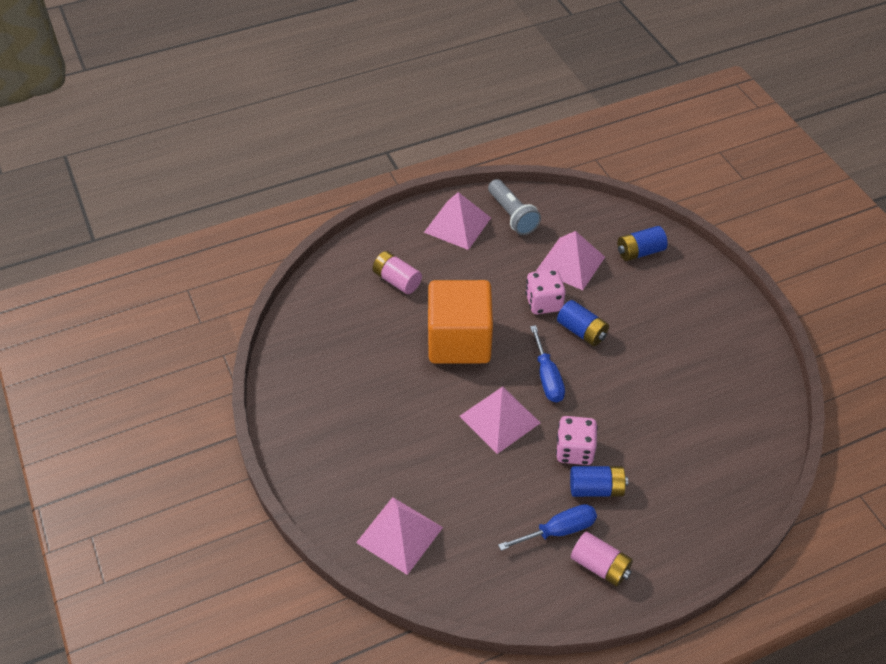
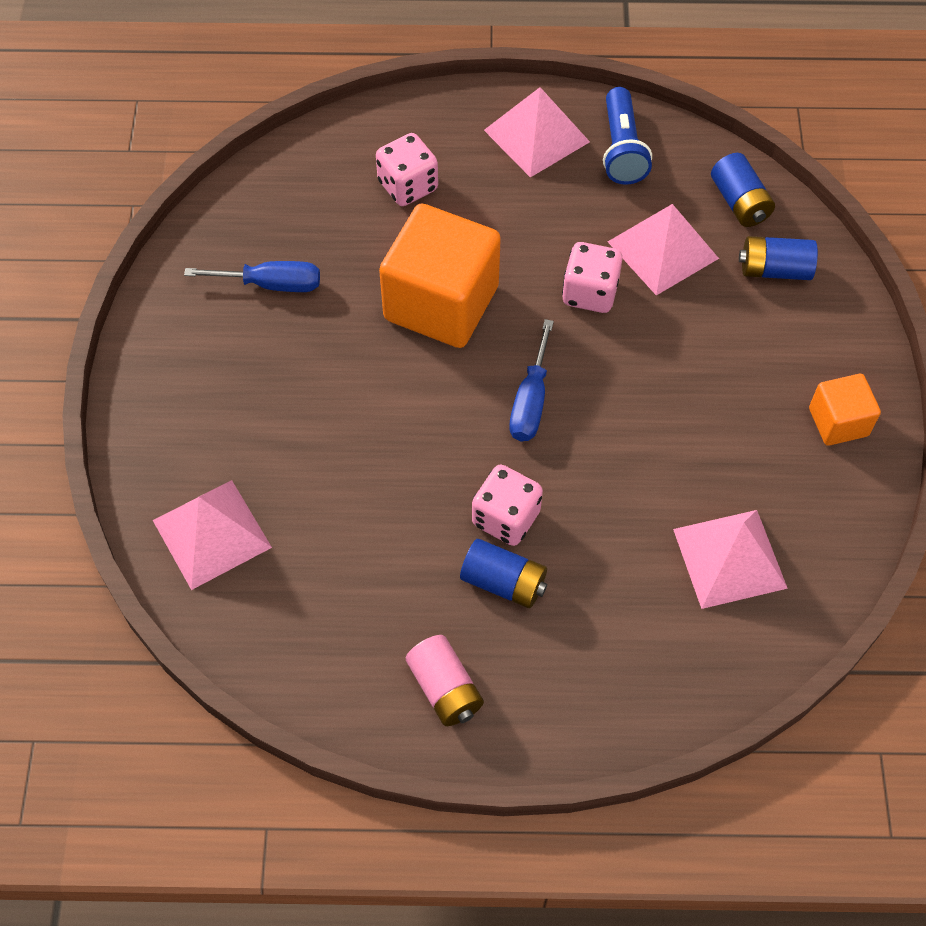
camera: 25 degrees right, 10 degrees up
(397, 280) = (408, 186): pink battery -> pink dice
(499, 419) = (431, 433): pink pyramid -> pink pyramid (729, 558)
(512, 215) = (622, 149): grey flashlight -> blue flashlight
(559, 530) = (419, 617): blue screwdriver -> blue screwdriver (271, 284)
(582, 331) = (618, 354): blue battery -> blue battery (739, 202)
(726, 322) = (838, 422): none -> orange cube

